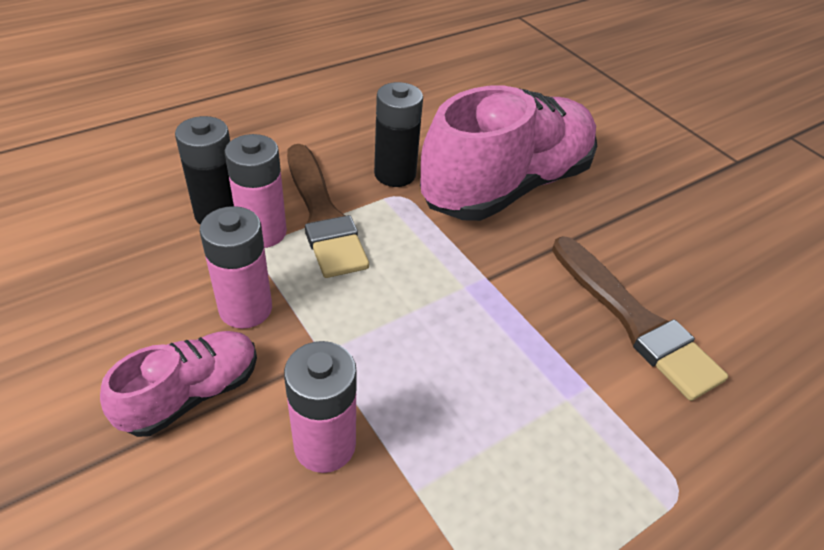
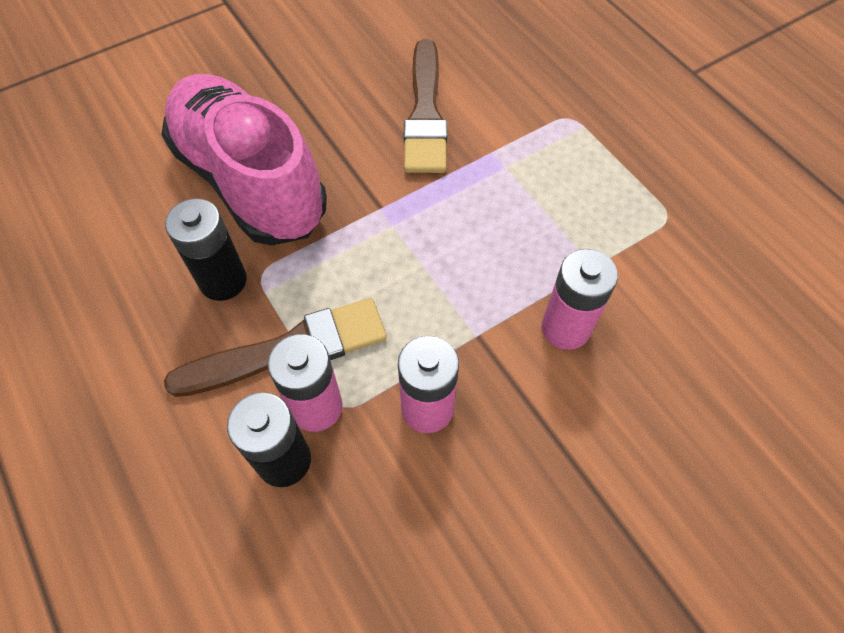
camera: 85 degrees left, 15 degrees up
(192, 394) = (530, 439): pink shoe -> none
(634, 320) = (425, 113): brown brush -> brown brush turned 120 degrees clockwise

